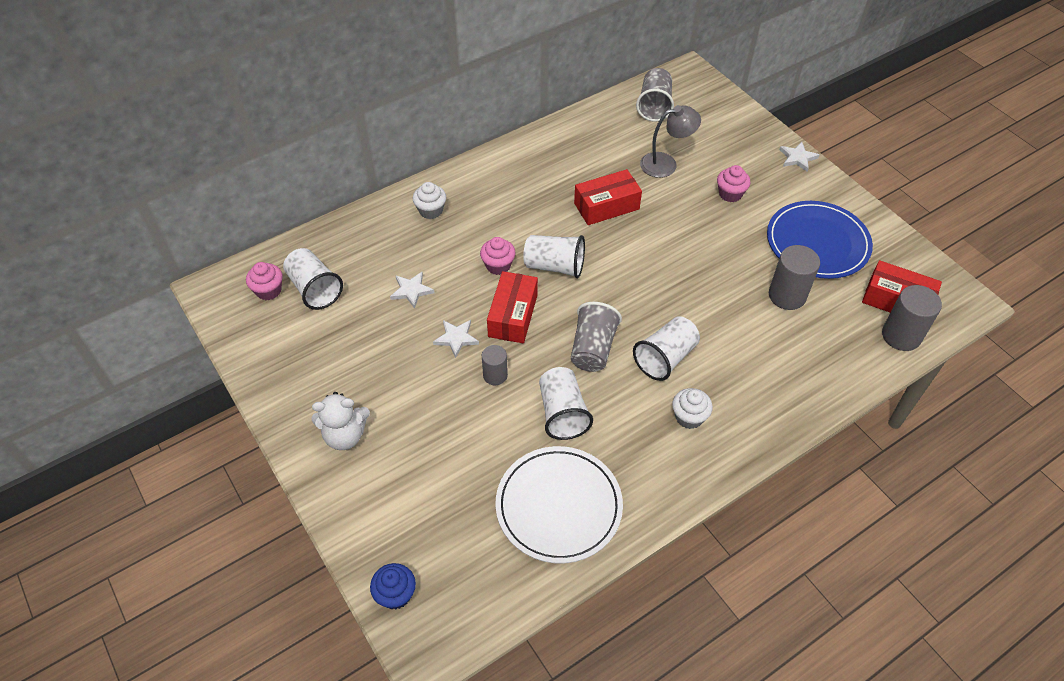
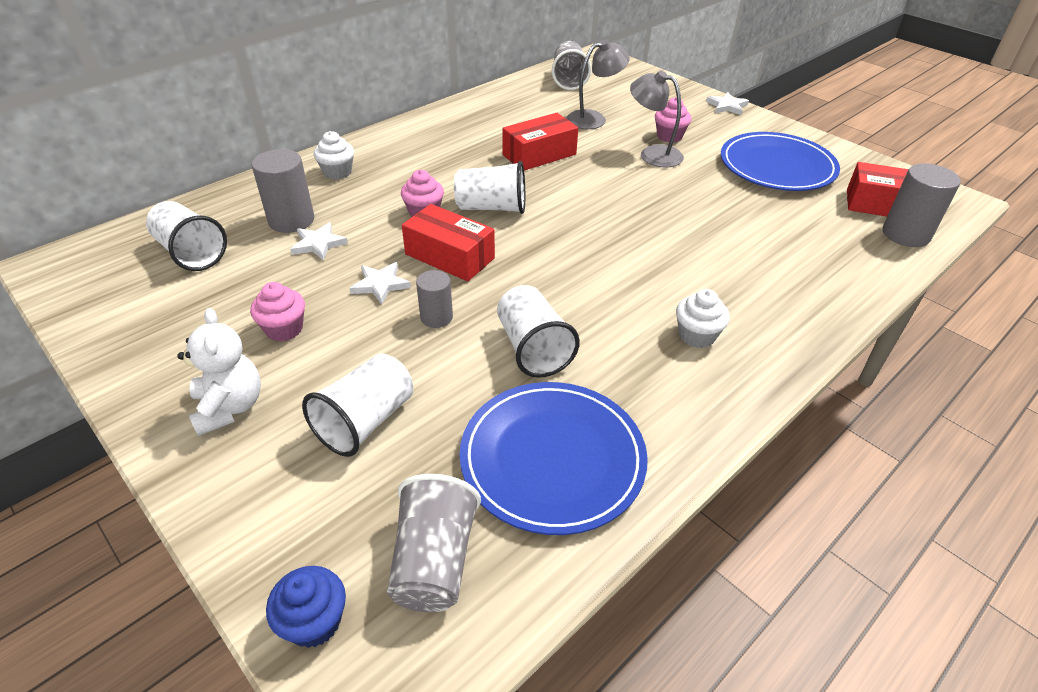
camera: 10 degrees left, 10 degrees down
(268, 290) = (129, 259): pink cupcake -> pink cupcake (284, 329)
(345, 435) = (229, 407): white teddy bear -> white teddy bear turned 90 degrees counterclockwise
(513, 315) = (449, 256): red box -> red box turned 60 degrees counterclockwise
(558, 506) = (552, 458): white plate -> blue plate
(593, 348) = (556, 279): grey cup -> grey cup (434, 561)
(665, 358) = (647, 279): white cup -> white cup (366, 421)
(708, 216) = (652, 154): none -> grey lamp
(787, 295) = (764, 211): grey cylinder -> grey cylinder (291, 220)

